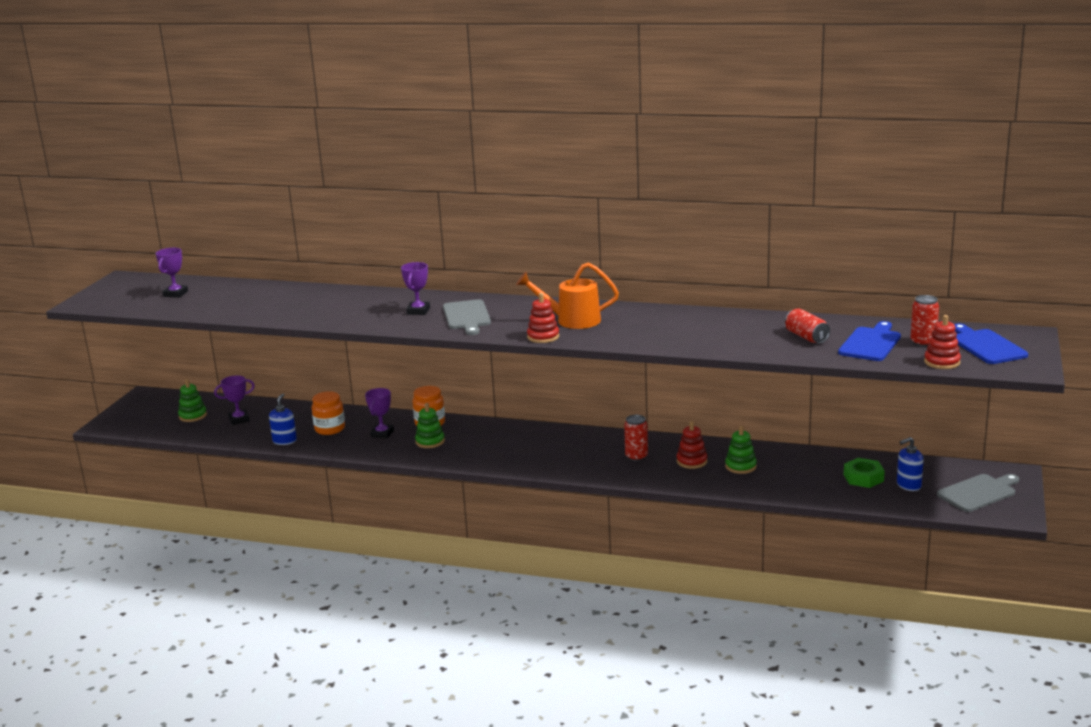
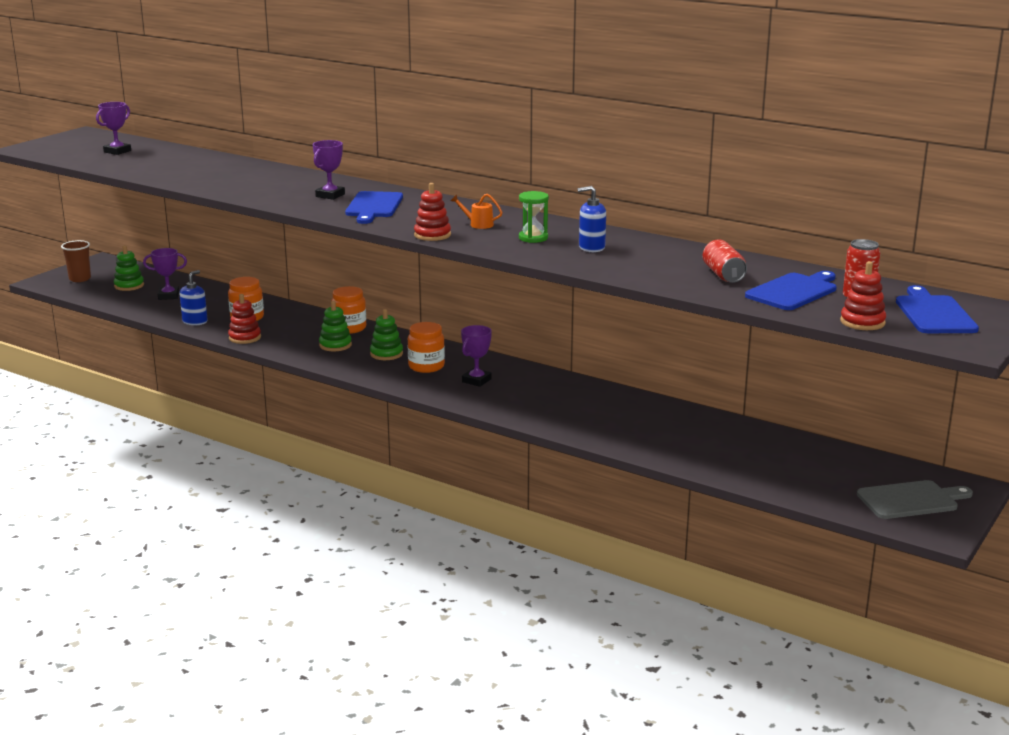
camera: 15 degrees right, 0 degrees up
(139, 417) = (80, 279): none -> brown cup
(382, 434) = (294, 330): purple trophy -> purple trophy (476, 380)
(467, 316) = (373, 206): grey cutting board -> blue cutting board
(524, 447) = (426, 366): none -> orange jar
(571, 320) = (478, 224): orange watering can -> orange watering can, size x0.47
(628, 326) = (533, 238): none -> green hourglass
(636, 457) = (538, 395): red can -> none
(692, 461) = (595, 410): red stacking toy -> red stacking toy (245, 337)
(740, 466) = (646, 424): green stacking toy -> green stacking toy (386, 354)
(863, 478) = (781, 460): green nut -> none
(908, 485) = (829, 477): blue soap dispenser -> blue soap dispenser (591, 248)

